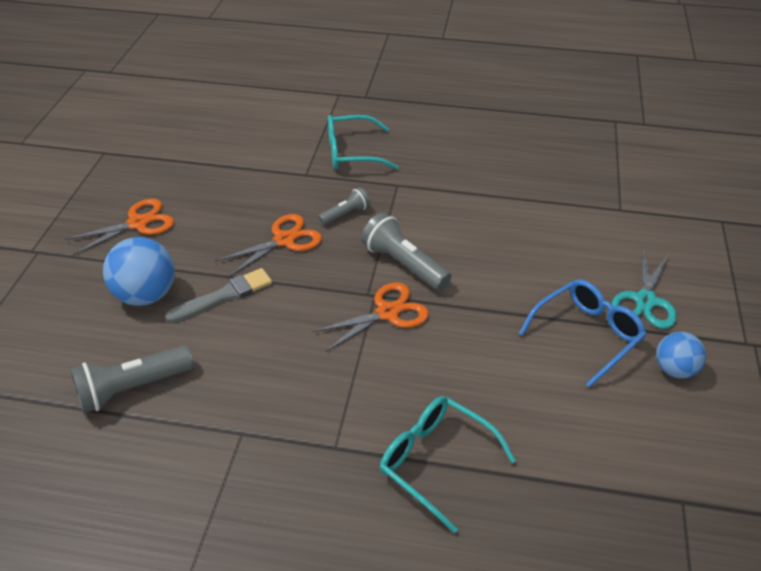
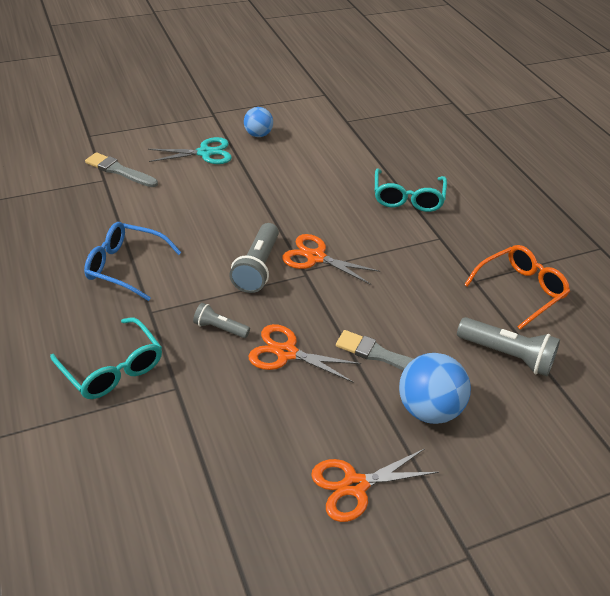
camera: 125 degrees left, 0 degrees up
(138, 223) = (355, 485): orange scissors -> orange scissors turned 45 degrees counterclockwise
(189, 469) = (520, 290): none -> orange glasses
(587, 335) = (257, 168): blue glasses -> blue glasses (125, 266)
(633, 224) = (119, 171): none -> grey brush

